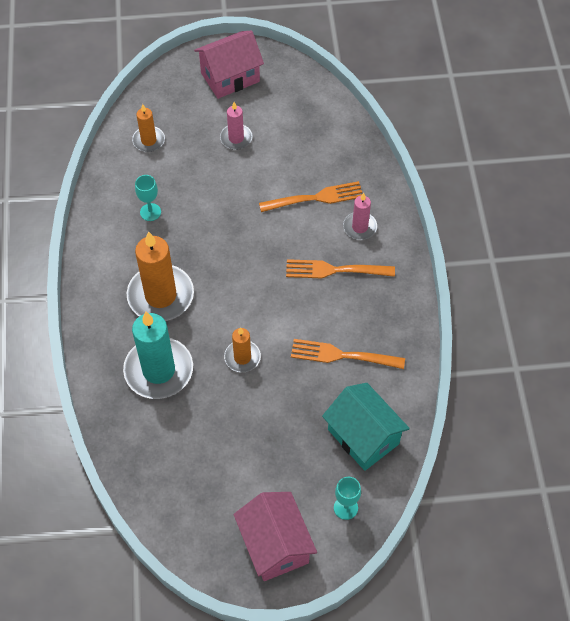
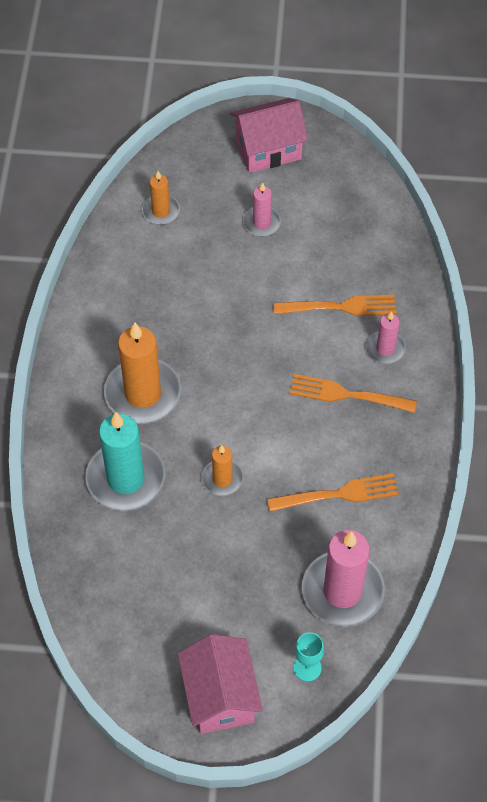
camera: 10 degrees right, 0 degrees up
(150, 212) = (148, 295): turquoise goblet -> none
(343, 355) = (337, 494): orange fork -> orange fork turned 150 degrees clockwise
(363, 437) = (342, 591): turquoise house -> pink candle

